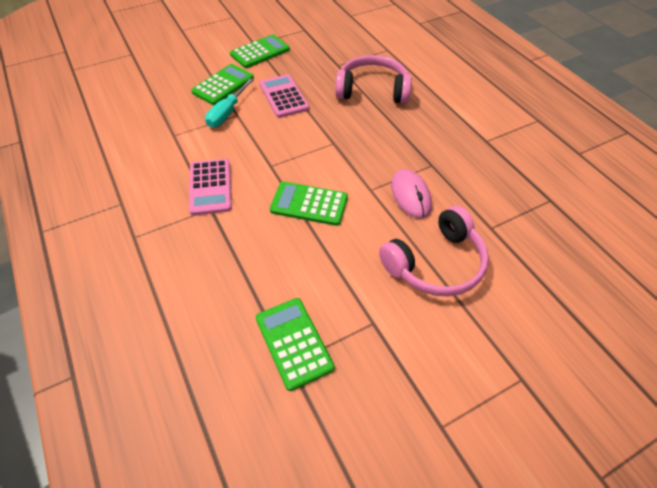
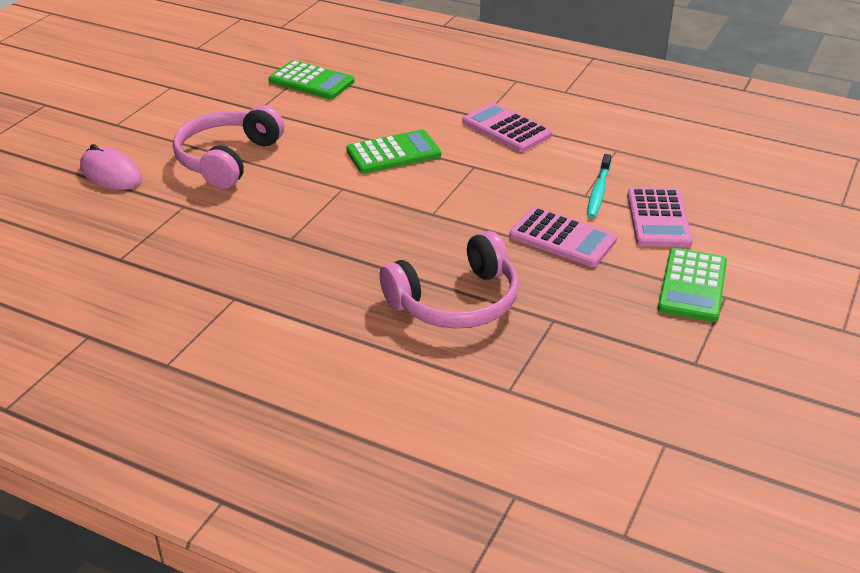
camera: 145 degrees right, 15 degrees down
(223, 85) = (658, 218): green calculator -> pink calculator
(227, 113) = (598, 192): turquoise screwdriver -> turquoise toothbrush
(411, 195) = (292, 199): pink mouse -> pink mouse (111, 173)

